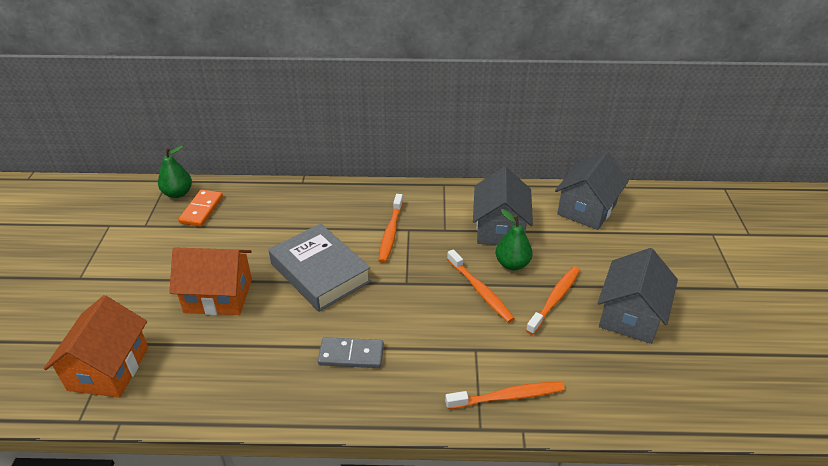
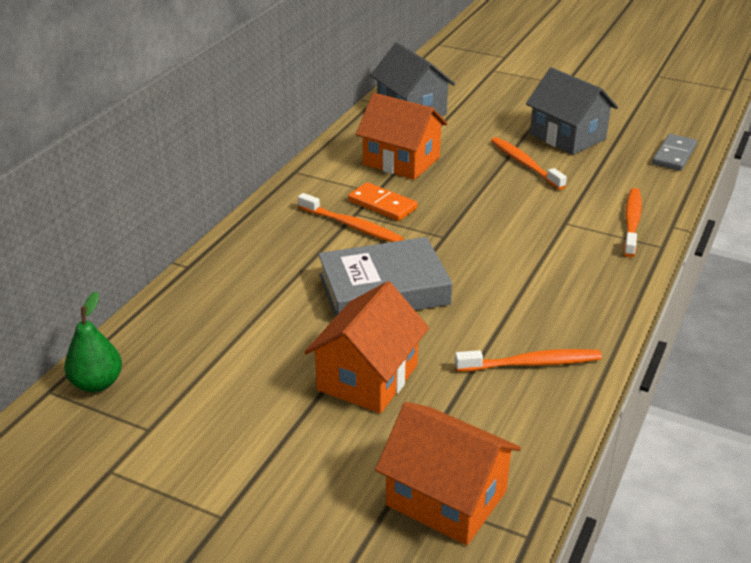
camera: 65 degrees left, 5 degrees down
(201, 210) = (164, 365): orange domino -> orange domino (382, 205)
(351, 355) = (531, 297): grey domino -> grey domino (674, 155)
(480, 291) = (487, 198): orange toothbrush -> orange toothbrush (531, 363)
(500, 228) = (401, 161): grey house -> orange house
(512, 264) = (461, 170): green pear -> none

